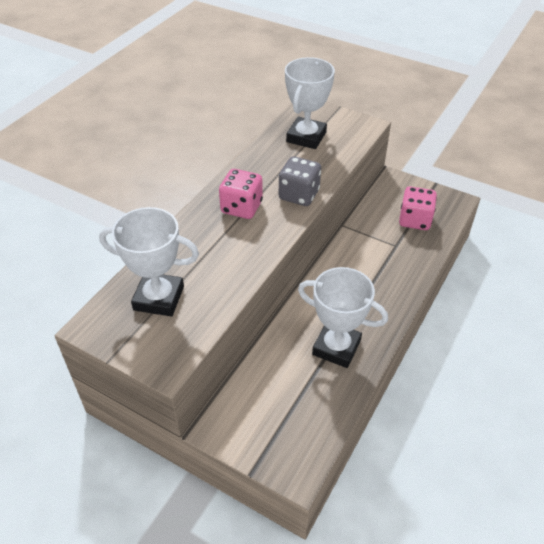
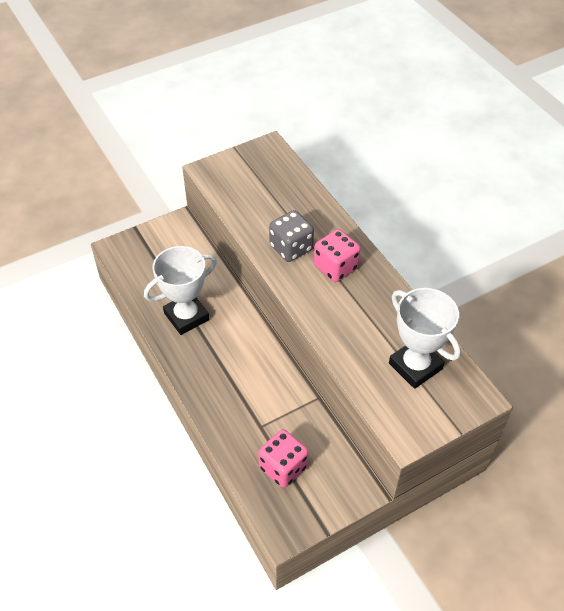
camera: 120 degrees right, 5 degrees up
(159, 298) = (268, 184): white trophy -> none
(299, 195) = (325, 314): grey dice -> grey dice (291, 248)

